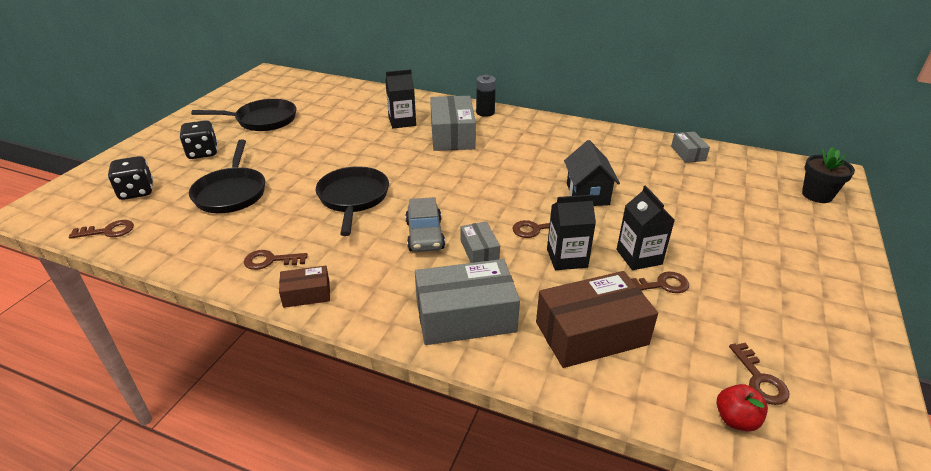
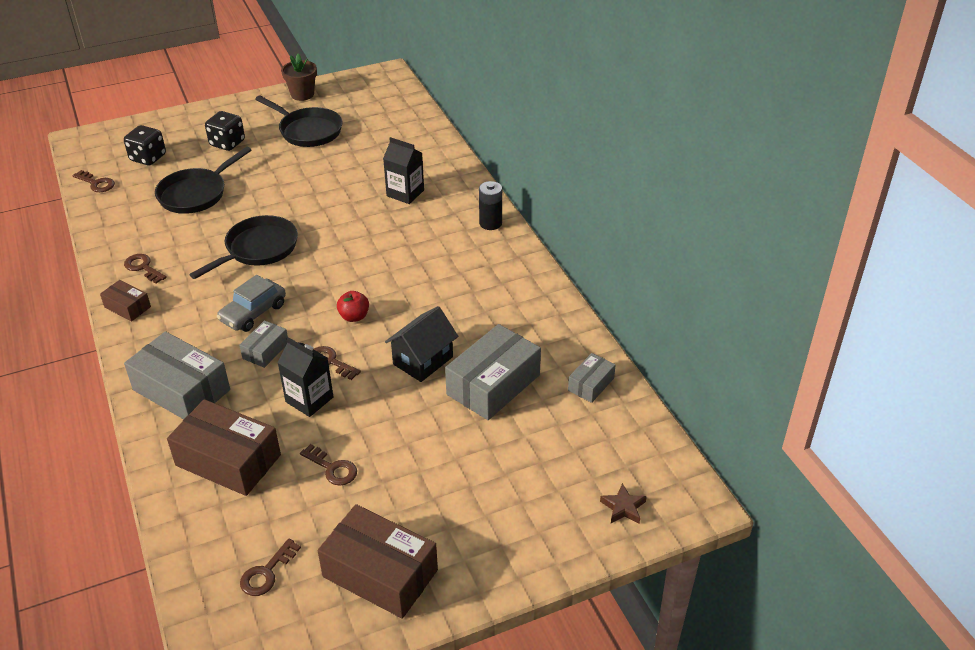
camera: 45 degrees right, 5 degrees up
(219, 104) = (302, 94): none -> brown flower pot
(452, 135) = (421, 232): grey box -> grey box (493, 385)
(639, 257) = (358, 437): black carton -> none
(736, 419) = (207, 576): red apple -> red apple (354, 316)
(807, 318) = (380, 573): none -> brown box
(817, 195) = (623, 507): black flower pot -> brown star

